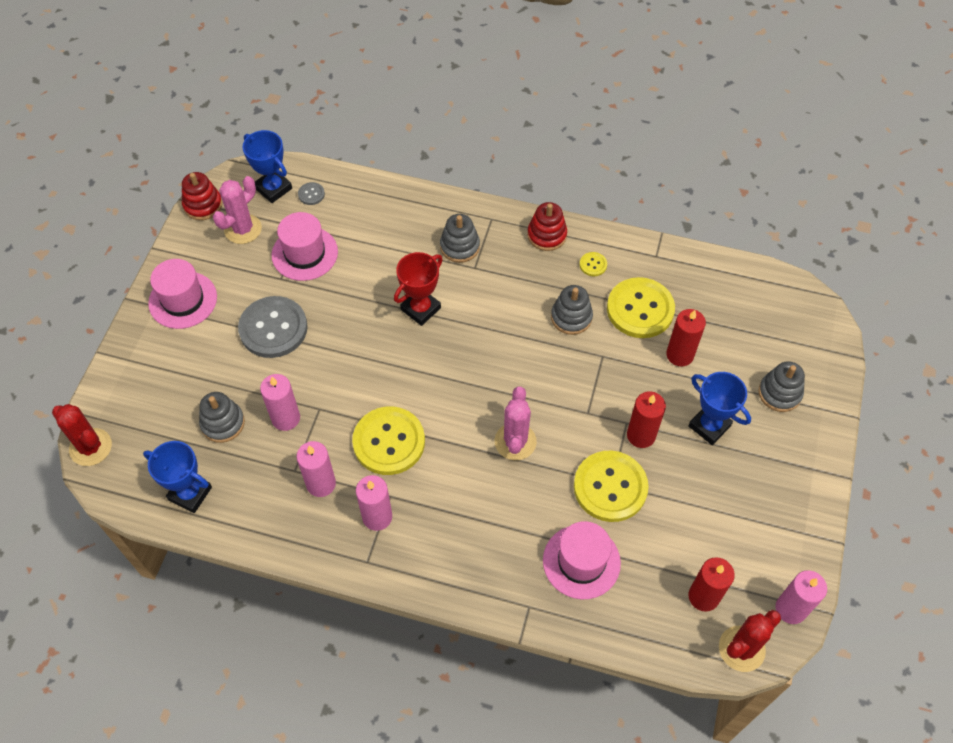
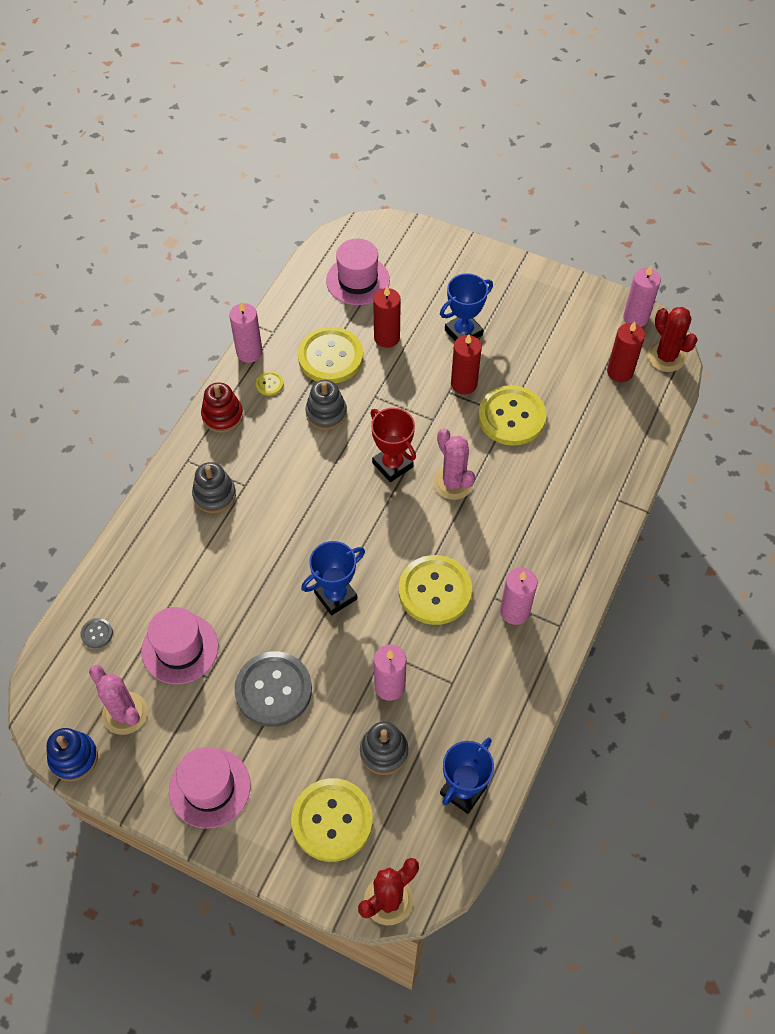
camera: 80 degrees left, 0 degrees up
(158, 393) = (332, 820): none -> yellow button
(203, 205) = (74, 758): red stacking toy -> blue stacking toy
(273, 188) = (74, 674): blue trophy -> blue trophy (335, 596)
(321, 484) = (471, 659): pink candle -> pink candle (249, 352)
(420, 309) = (284, 542): red trophy -> red trophy (392, 465)
(515, 441) = (453, 482): pink cactus -> pink cactus turned 45 degrees clockwise
(581, 561) = (579, 452): pink hat -> pink hat (358, 280)
(779, 393) = (440, 276): grey stacking toy -> none

